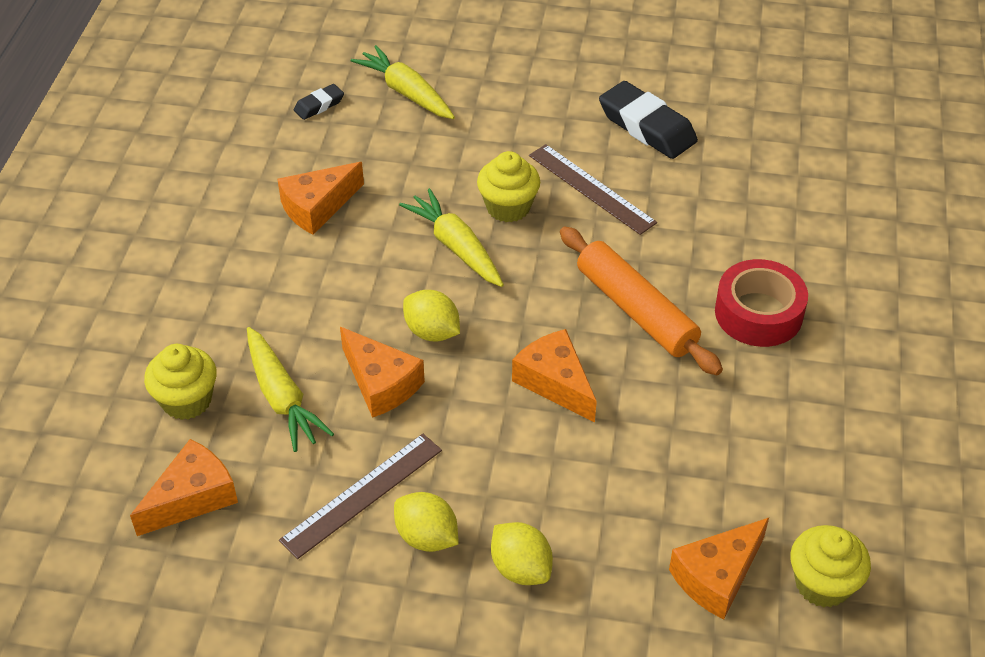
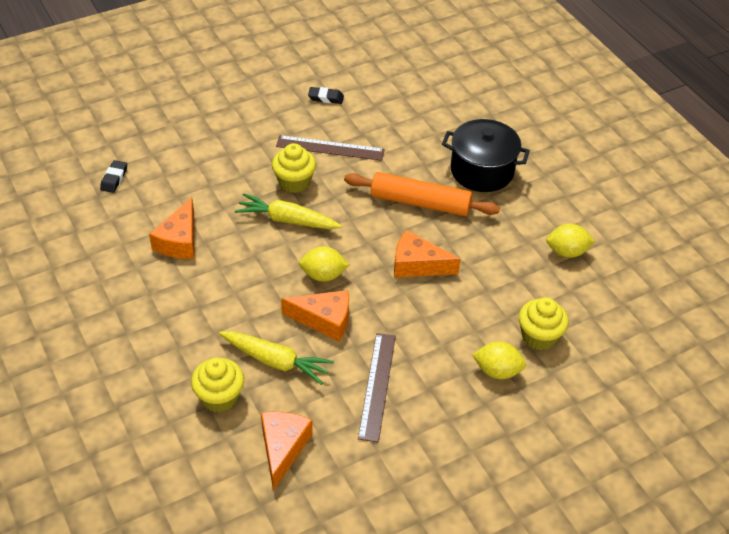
camera: 40 degrees left, 0 degrees up
(406, 92) = (163, 144): yellow carrot -> none
(426, 537) = (434, 386): yellow lemon -> yellow lemon (567, 252)
(647, 127) = (326, 98): black eraser -> black eraser, size x0.50
(717, 576) = (590, 315): orange cheese -> none
(758, 313) = (482, 171): red tape -> black pot
(822, 584) = (638, 289): yellow cupcake -> yellow cupcake (539, 336)

